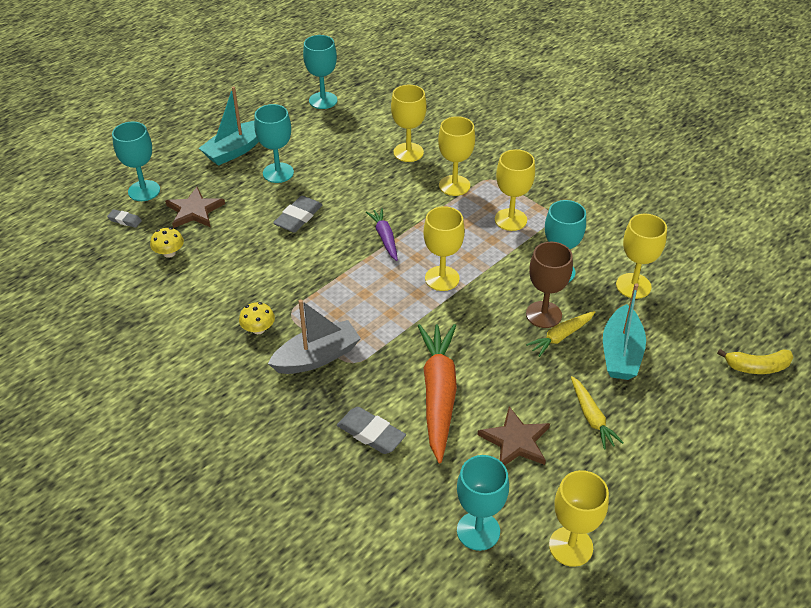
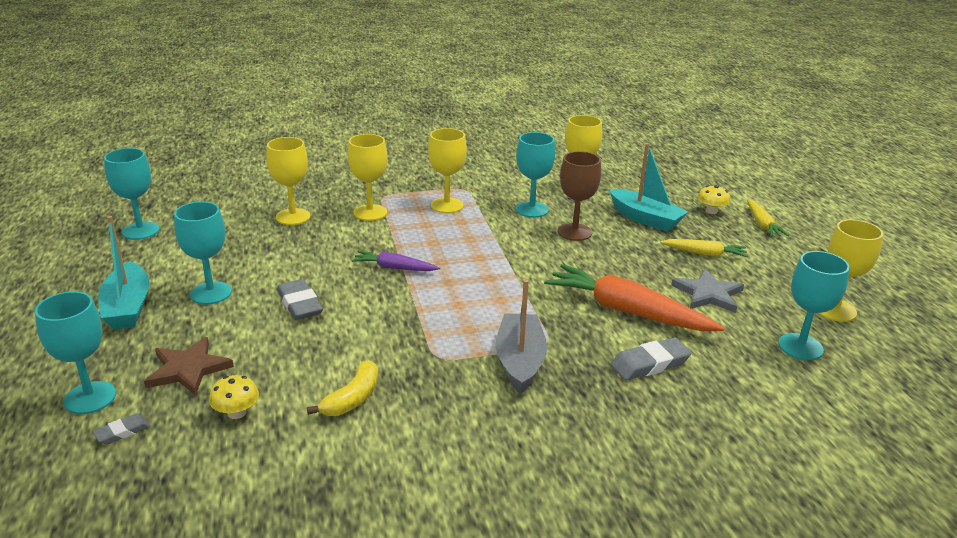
camera: 60 degrees left, 15 degrees down
(258, 329) = (441, 386): yellow mushroom -> yellow mushroom (711, 211)
(442, 278) = (483, 259): yellow goblet -> none
(515, 441) = (708, 294): brown star -> grey star
(561, 336) = (606, 234): yellow carrot -> yellow carrot (762, 224)
(757, 367) = (698, 181): yellow banana -> yellow banana (353, 398)

